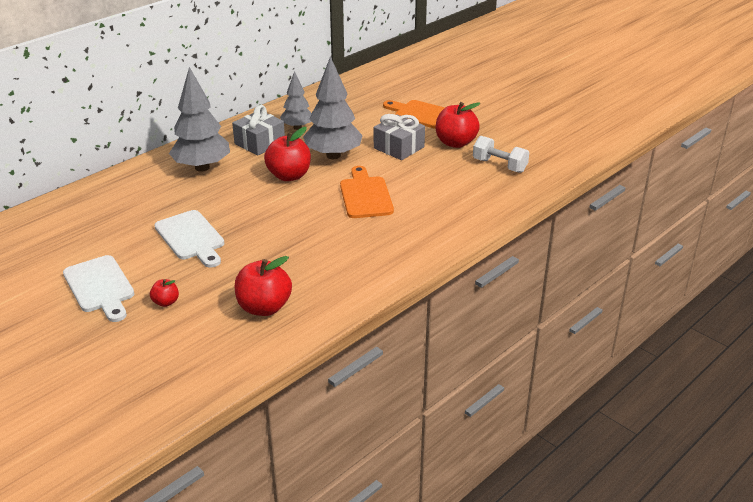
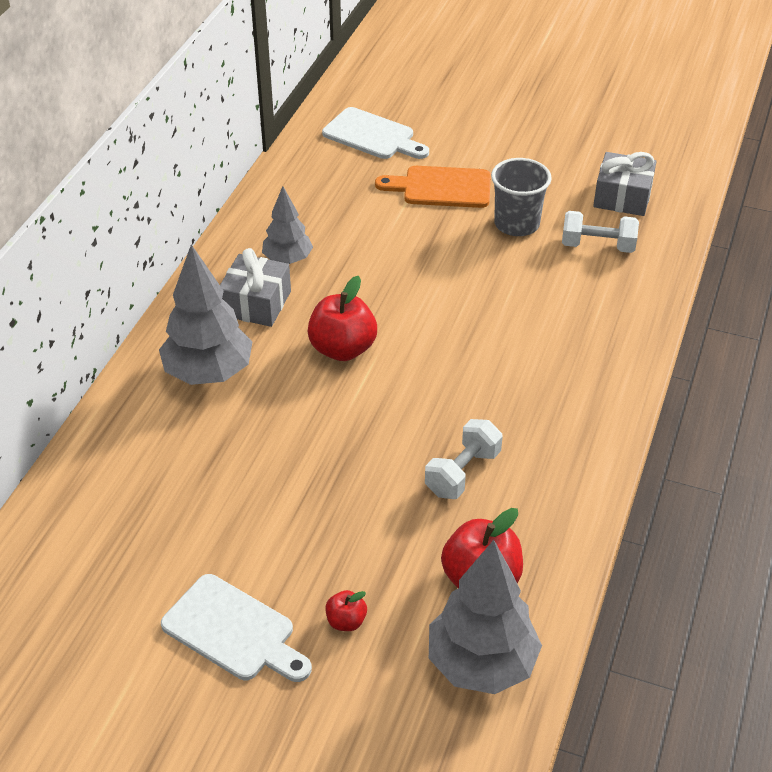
camera: 25 degrees left, 10 degrees up
(191, 238) = (293, 501): white cutting board -> white cutting board (372, 136)
(303, 253) = (462, 473): none -> white dumbbell
(333, 155) = (375, 294): grey tree -> grey tree (481, 663)
(365, 195) = (468, 349): orange cutting board -> none
(399, 147) = (451, 254): grey gift -> grey gift (622, 197)
(455, 143) = (516, 224): red apple -> grey cup

